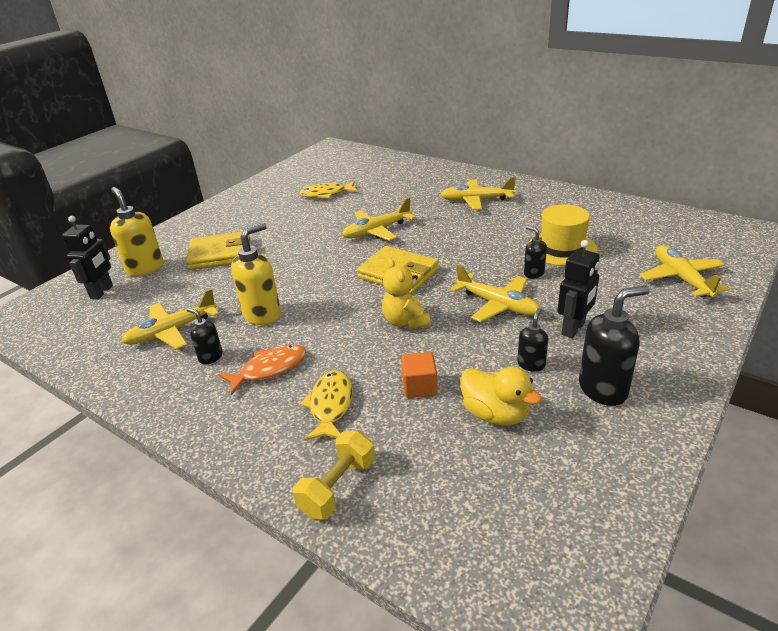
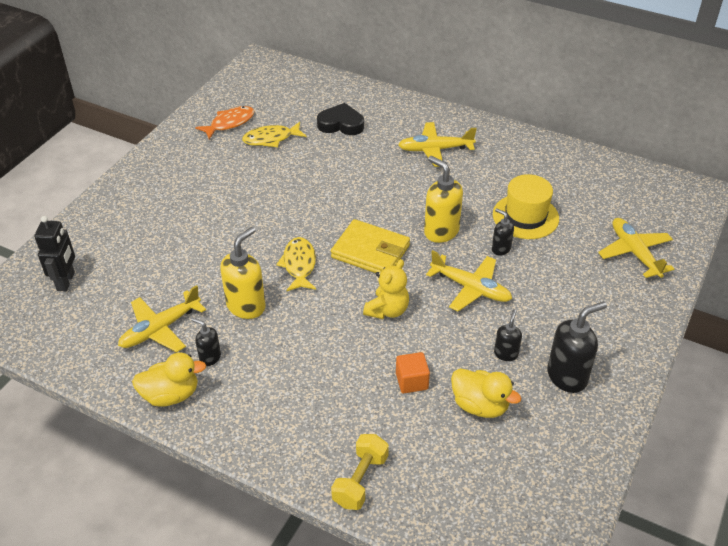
camera: 10 degrees left, 10 degrees up
(145, 268) = (101, 248): yellow soap dispenser -> yellow soap dispenser (441, 231)
(158, 389) = (171, 395): none -> yellow duck
(220, 254) = (178, 228): yellow wallet -> none
(269, 369) = (271, 368): orange fish -> orange fish (229, 123)
(330, 405) = (336, 404): yellow fish -> yellow fish (299, 265)
(377, 231) = (338, 194): yellow plane -> none
(392, 184) = (341, 124): none -> black heart
(405, 322) = (387, 310): yellow teddy bear -> yellow teddy bear turned 120 degrees counterclockwise
(574, 329) = (540, 314): black robot -> none

